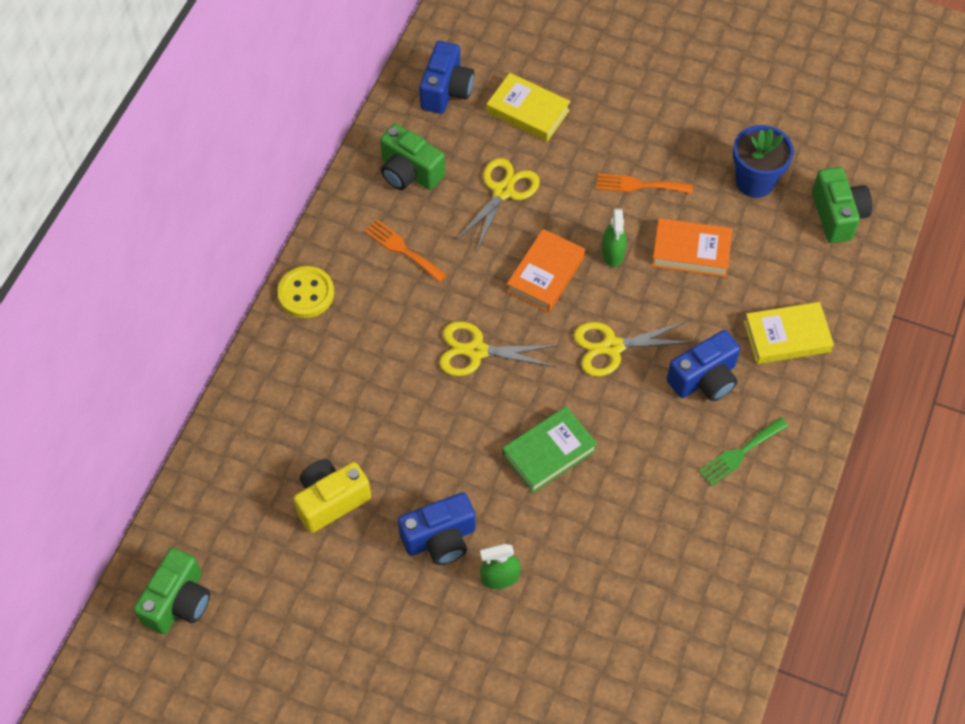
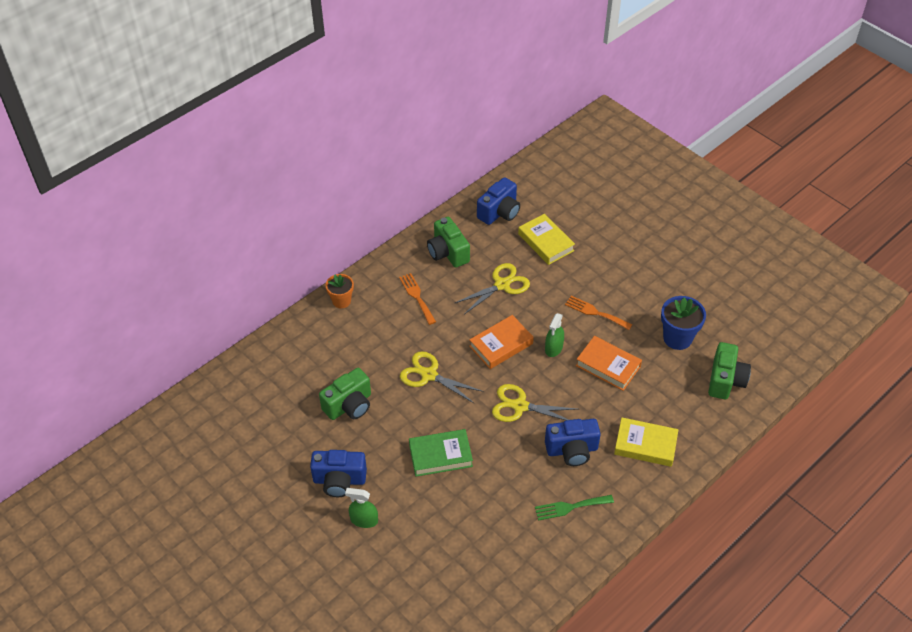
camera: 25 degrees right, 10 degrees down
(178, 601) = (158, 452): green camera -> green camera (349, 405)
(306, 293) = (341, 301): yellow button -> orange flower pot
(331, 500) = (285, 429): yellow camera -> none

